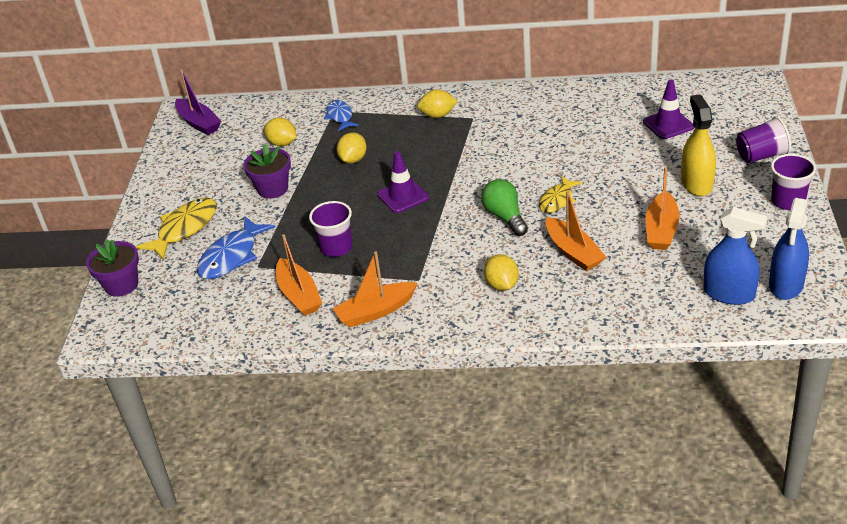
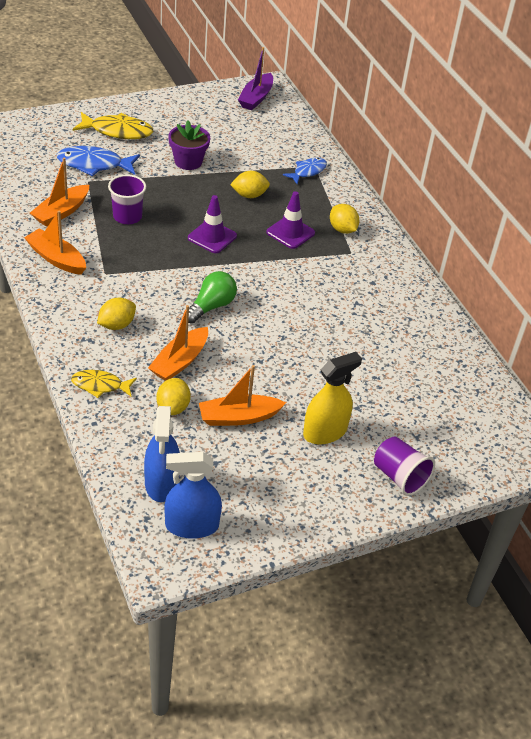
camera: 55 degrees right, 5 degrees up
(121, 285) = (41, 121): purple flower pot -> none
(282, 143) = (252, 150): yellow lemon -> yellow lemon (173, 408)
(557, 200) = (251, 336): yellow fish -> yellow fish (100, 385)
(668, 124) = (416, 393): purple traffic cone -> purple traffic cone (290, 233)
(788, 201) = (329, 510): purple cup -> none

